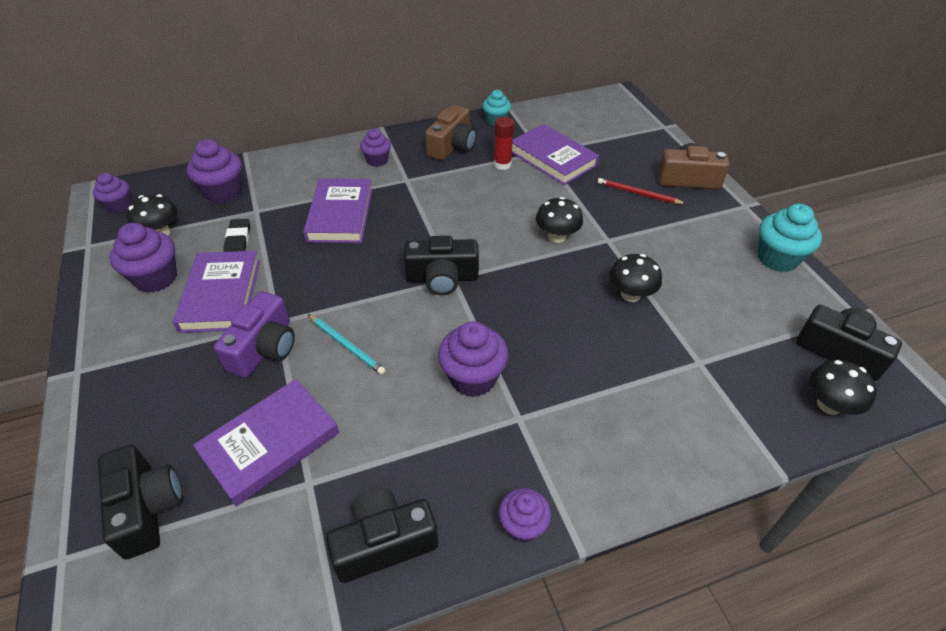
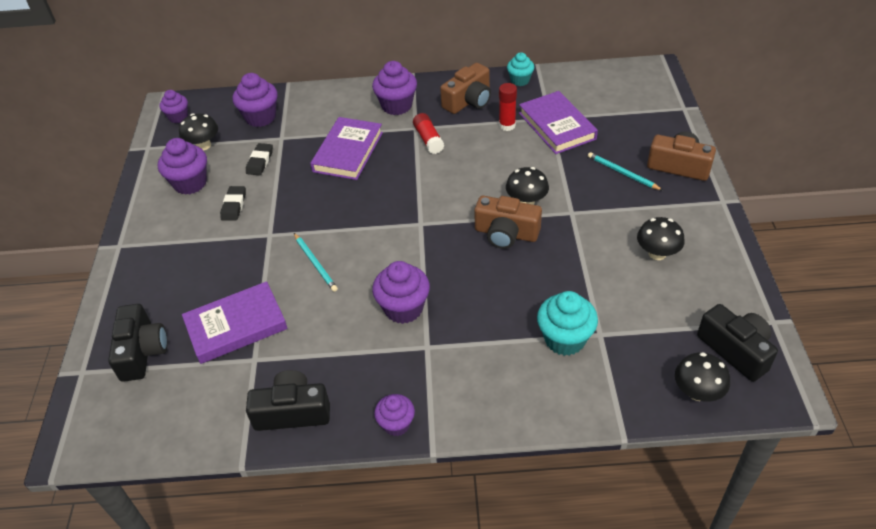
camera: 20 degrees right, 0 degrees up
(221, 295) = (234, 205): purple book -> black eraser
(264, 348) = (253, 254): purple camera -> none
(377, 160) = (397, 106): purple cupcake -> purple cupcake, size x1.58
(425, 189) = (428, 139): none -> red glue stick
(442, 278) = (411, 222): black camera -> none
(550, 273) = (506, 233): none -> brown camera
(630, 295) = (568, 265): black mushroom -> black mushroom (657, 253)
(638, 193) = (622, 173): red pencil -> turquoise pencil
(777, 259) = (725, 257): turquoise cupcake -> turquoise cupcake (565, 339)

